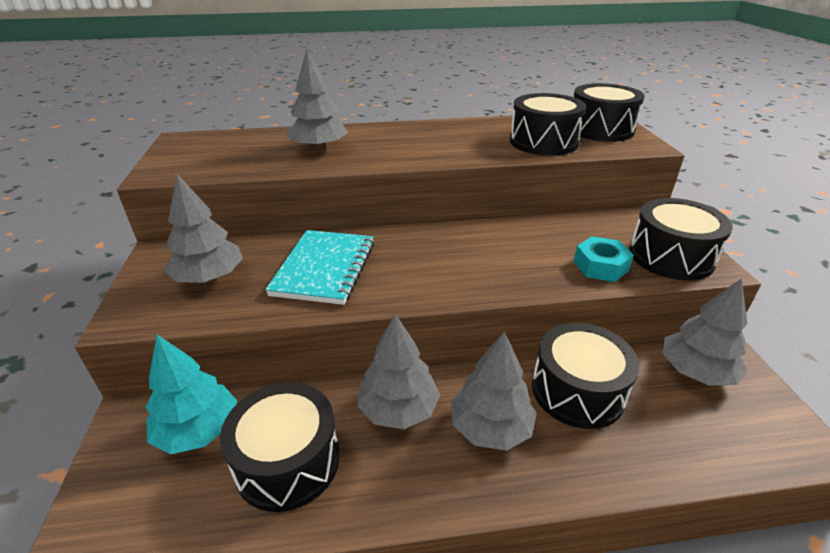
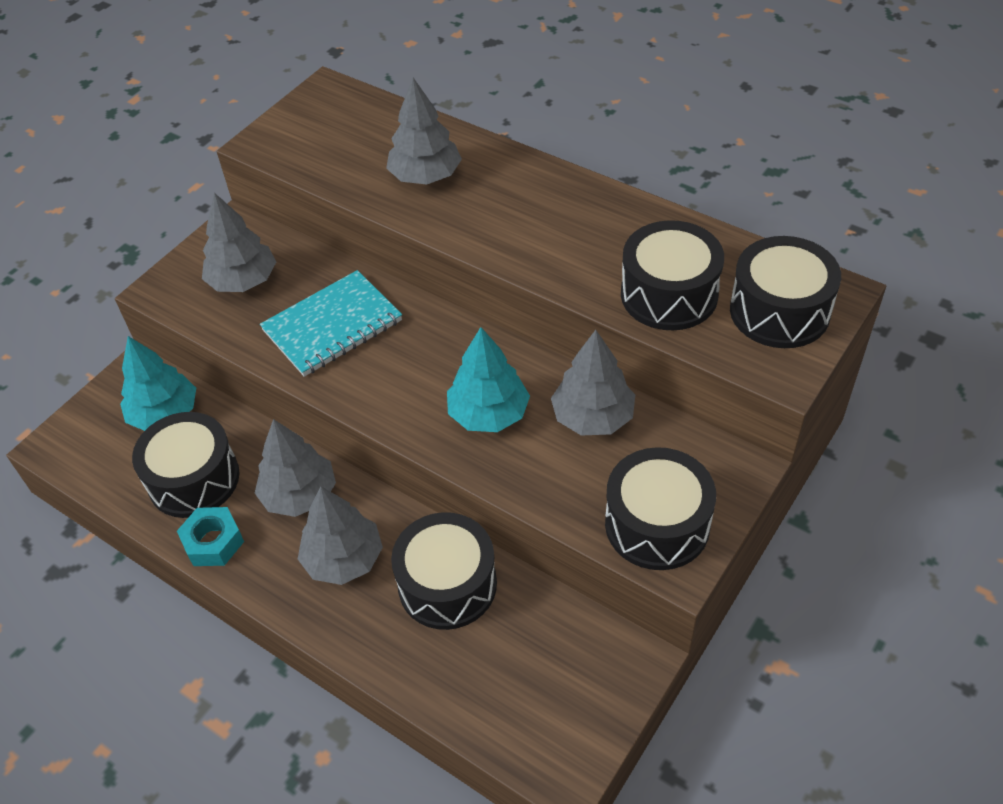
camera: 45 degrees right, 15 degrees up
(501, 259) = (488, 414): none -> turquoise tree
(600, 266) = (566, 485): turquoise nut -> turquoise nut (213, 542)
(695, 372) = (574, 650): grey tree -> grey tree (592, 417)

